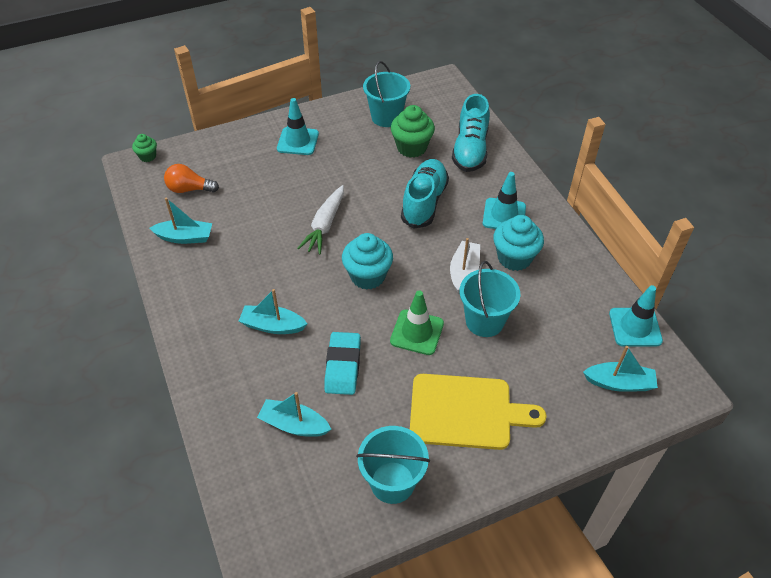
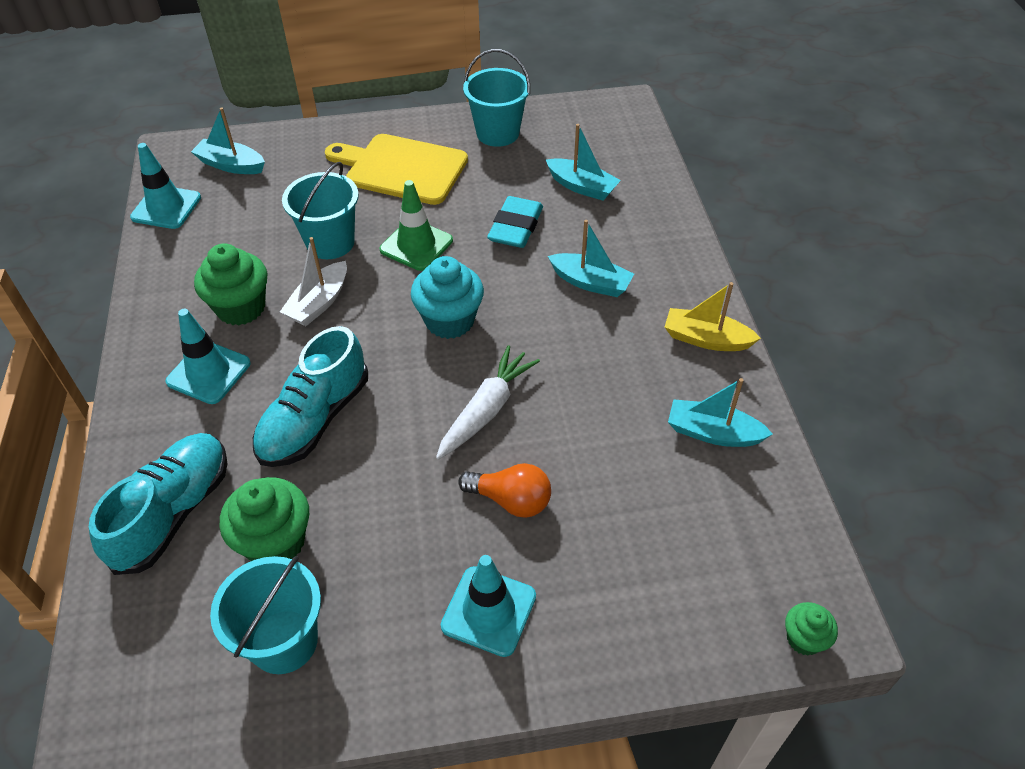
camera: 165 degrees left, 0 degrees up
(186, 297) = (706, 339): none -> yellow boat
(189, 189) = (710, 531): orange light bulb -> orange light bulb (511, 500)
(514, 258) = (241, 308): turquoise cupcake -> green cupcake

